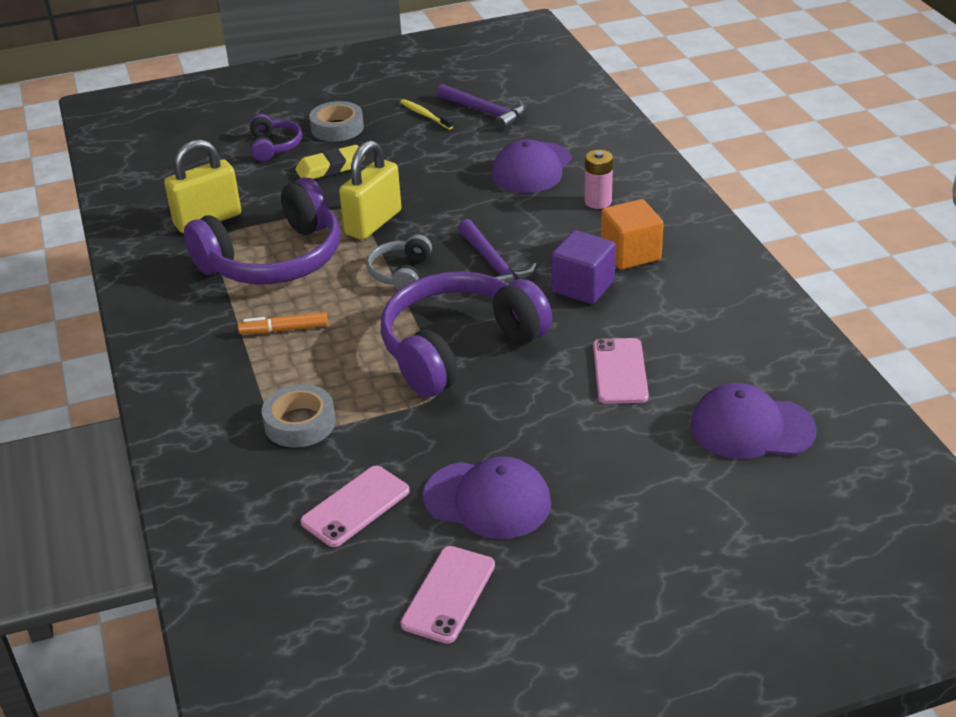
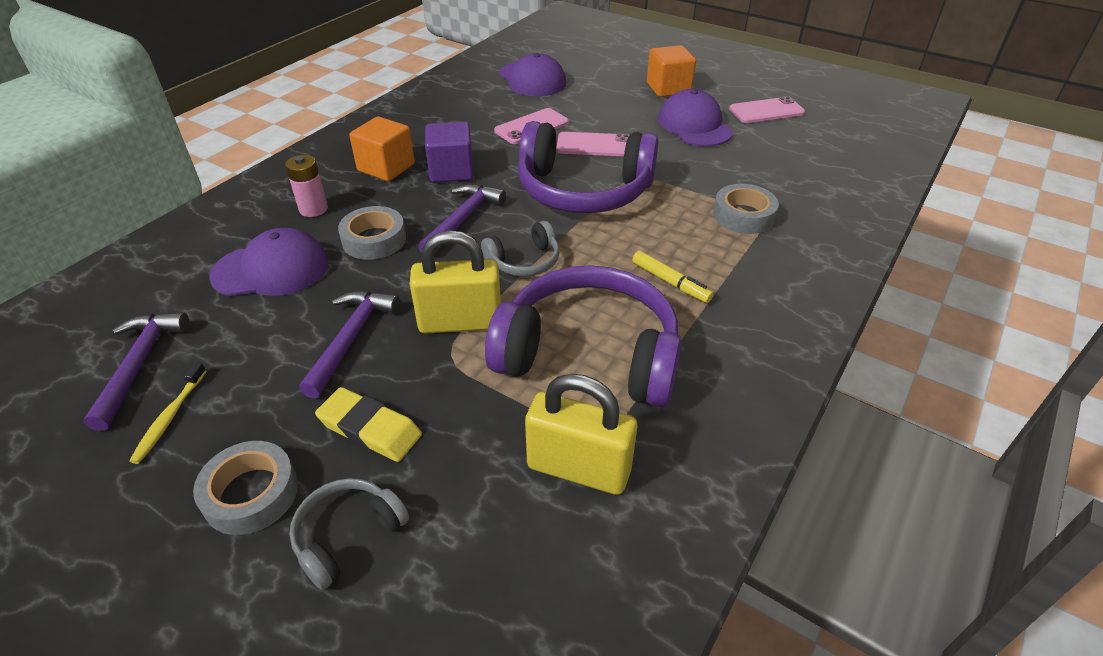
camera: 130 degrees left, 5 degrees up
(274, 146) = (348, 535): purple headphones -> grey headphones
(284, 329) = (670, 282): orange marker -> yellow marker
(355, 506) = (765, 160): pink phone -> pink phone (594, 145)
(414, 180) = (351, 339): none -> purple hammer
(517, 217) = (374, 240): none -> grey tape
(605, 540) = (668, 88): none -> orange cube

